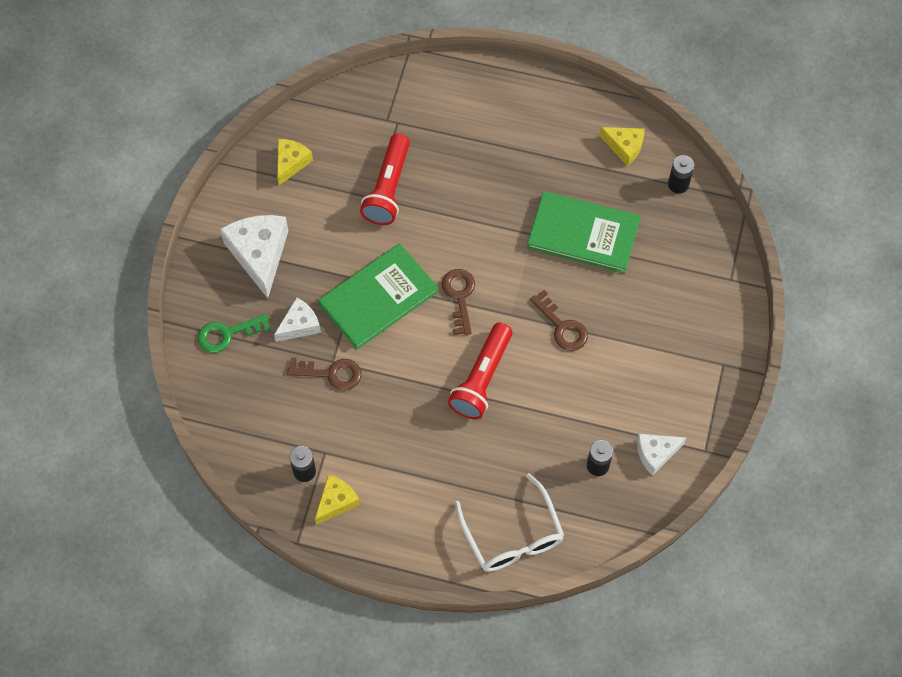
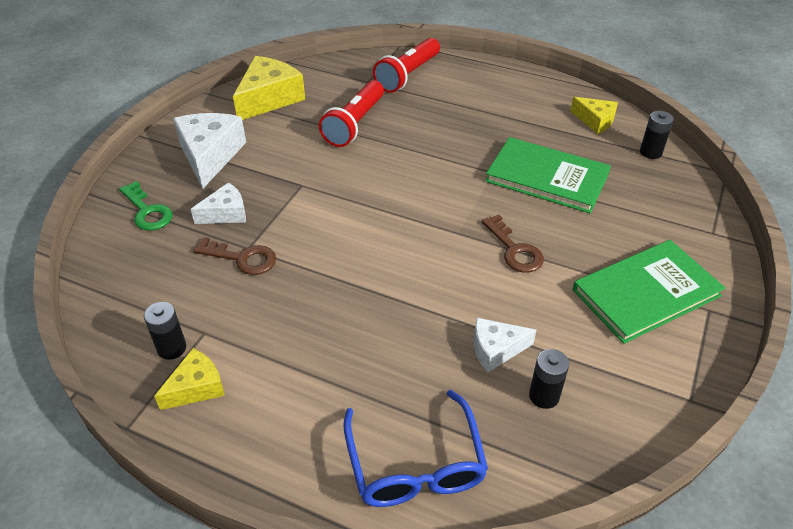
camera: 10 degrees right, 20 degrees down
(227, 334) = (147, 211): green key -> green key turned 120 degrees counterclockwise
(291, 163) = (269, 98): yellow cheese -> yellow cheese, size x1.72
(378, 297) = (317, 201): green book -> green book (646, 293)
(459, 296) = (404, 211): brown key -> none
(482, 378) = (412, 285): red flashlight -> red flashlight (408, 75)
(512, 534) = (415, 463): white glasses -> blue glasses
(656, 454) = (623, 394): white cheese -> white cheese (496, 349)

